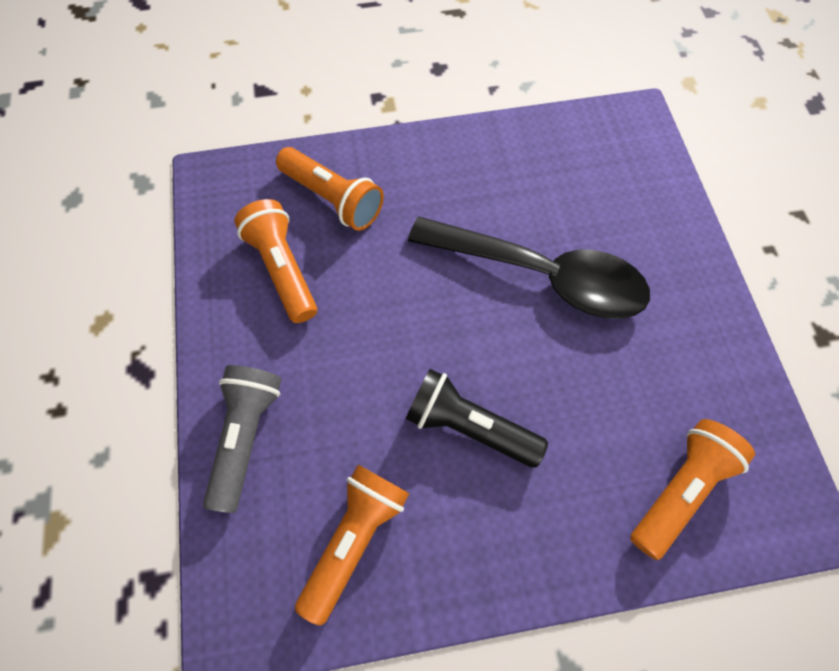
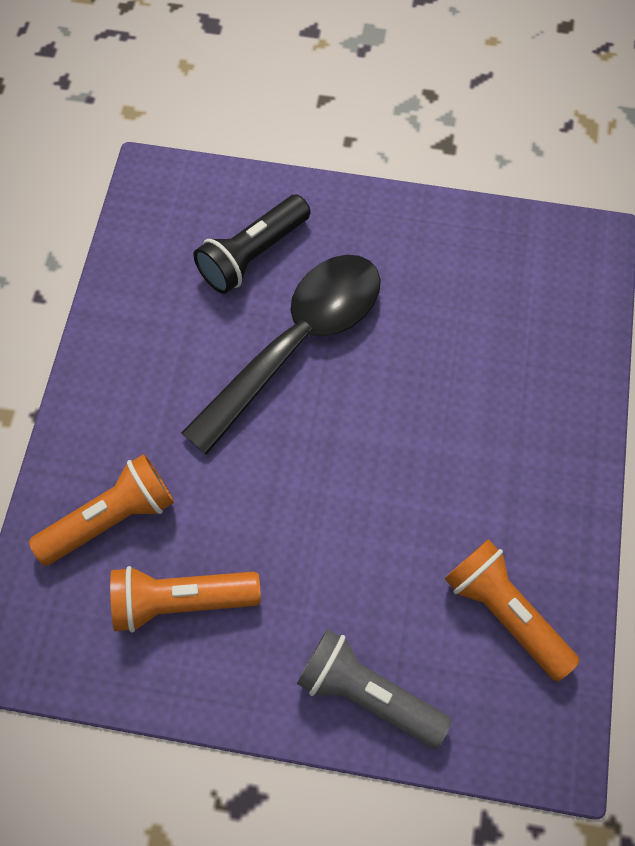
camera: 70 degrees left, 0 degrees up
(469, 426) = (430, 470): black flashlight -> black flashlight (253, 255)
(679, 489) = (544, 319): orange flashlight -> none

